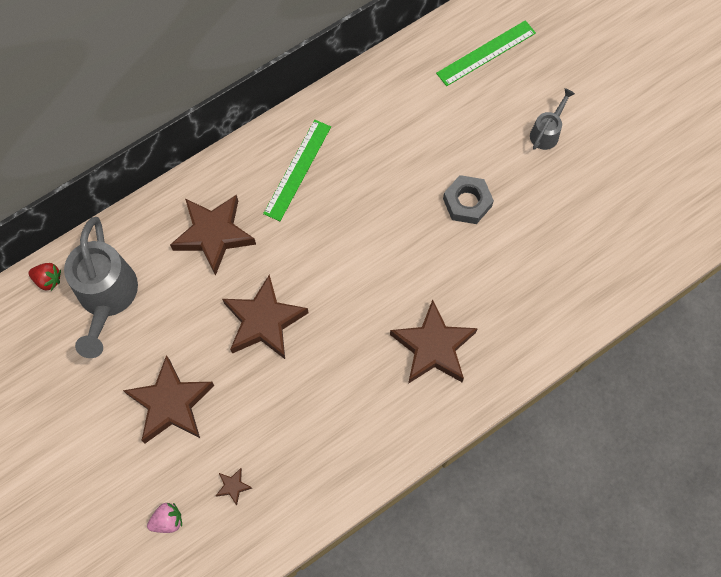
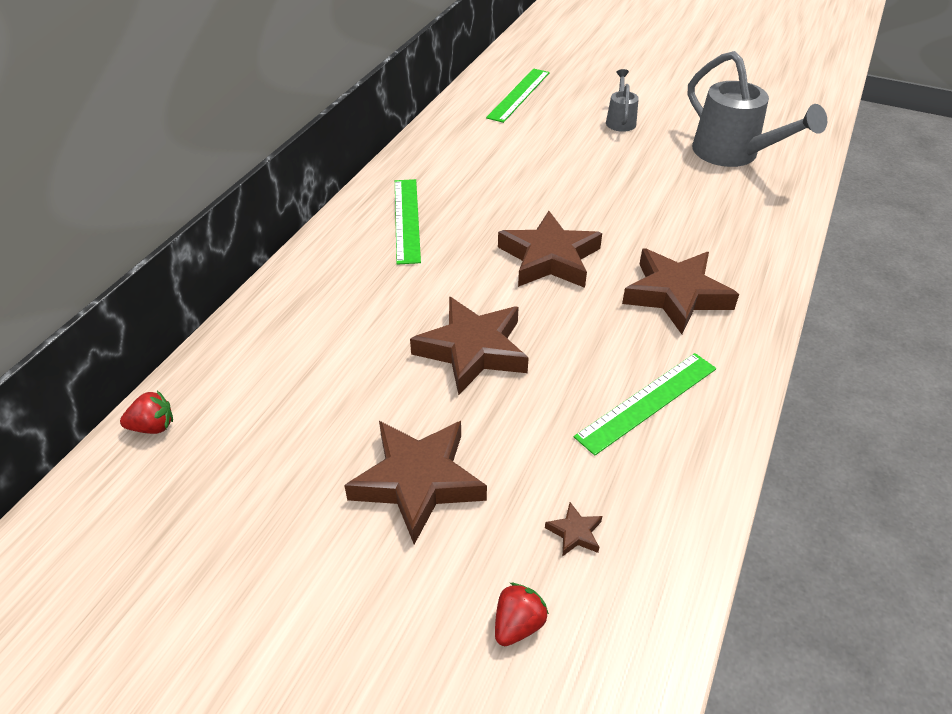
camera: 30 degrees left, 25 degrees down
(107, 297) = (251, 410): grey watering can -> grey watering can (733, 154)
(167, 520) = (518, 624): pink strawberry -> red strawberry
(214, 235) = (352, 301): brown star -> brown star (549, 258)
(342, 423) = (647, 401): none -> green ruler
(467, 202) = (598, 184): grey nut -> none

